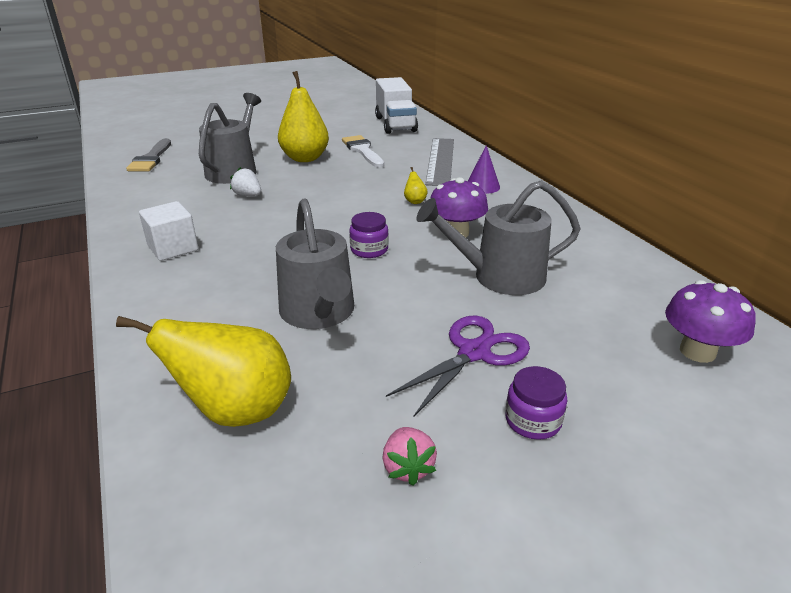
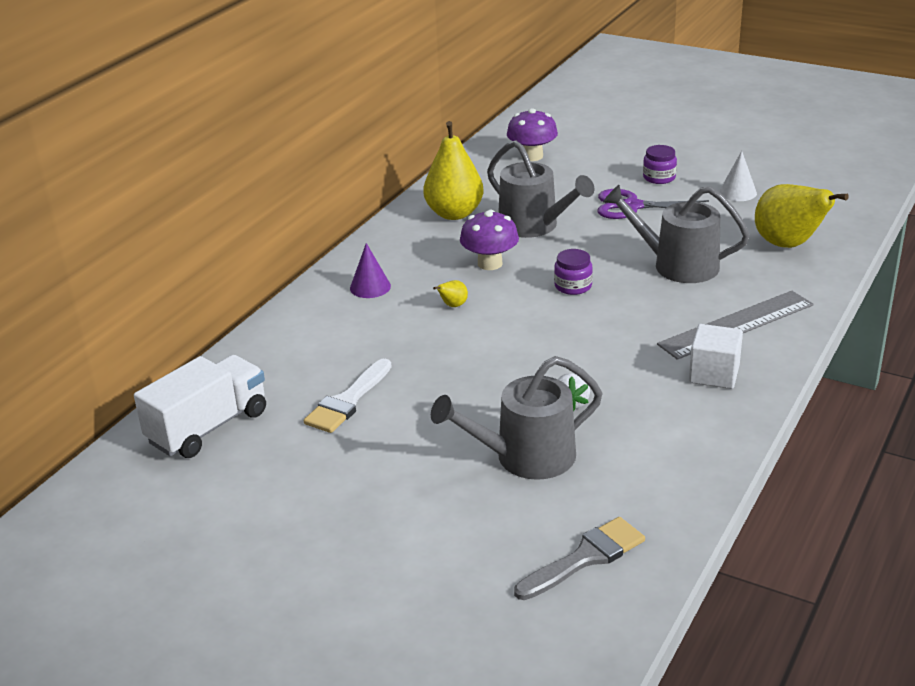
camera: 125 degrees left, 0 degrees up
(305, 158) = (424, 428): yellow pear -> yellow pear (454, 213)
(319, 313) = (678, 265): grey watering can -> grey watering can turned 105 degrees counterclockwise
(408, 468) = (737, 192): pink strawberry -> white cone
(441, 161) = (322, 335): grey ruler -> grey ruler (736, 324)

